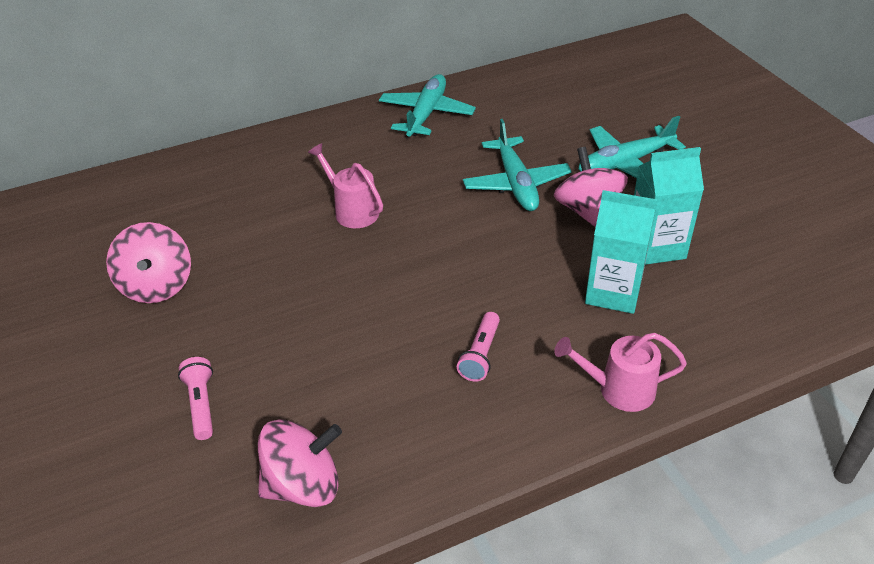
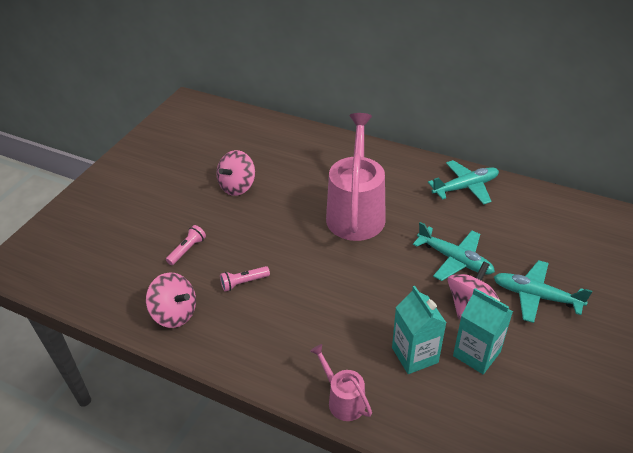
camera: 50 degrees right, 0 degrees up
(352, 210) = (356, 212): pink watering can -> pink watering can, size x2.08
(480, 355) = (309, 326): pink flashlight -> pink flashlight (243, 282)
(516, 183) = (454, 259): turquoise plane -> turquoise plane turned 90 degrees counterclockwise

